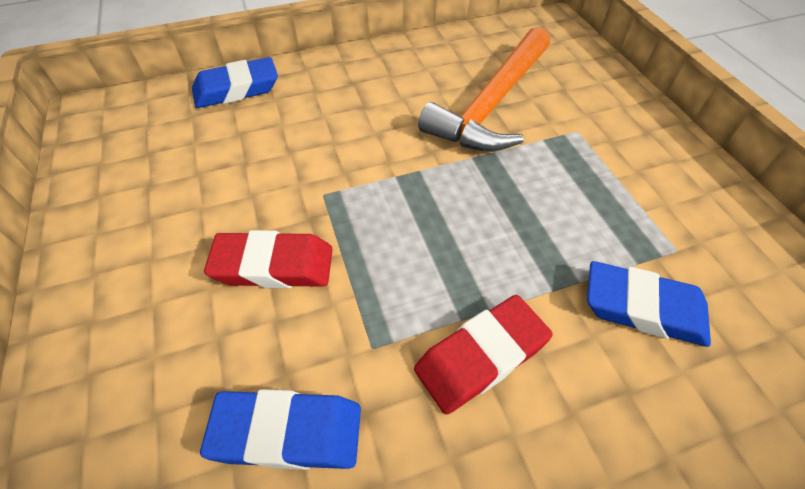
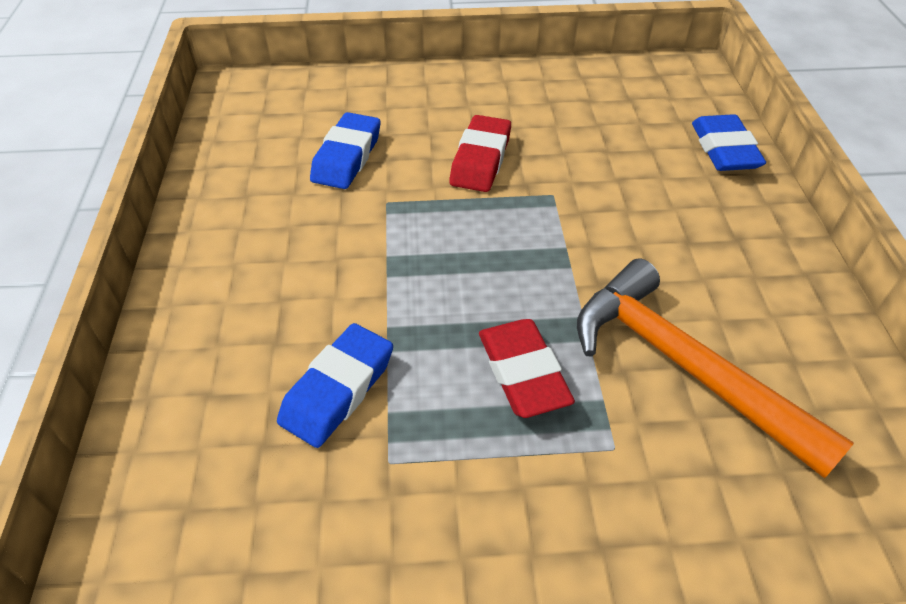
camera: 105 degrees right, 5 degrees down
(481, 356) = (349, 259): red eraser -> red eraser (522, 372)

